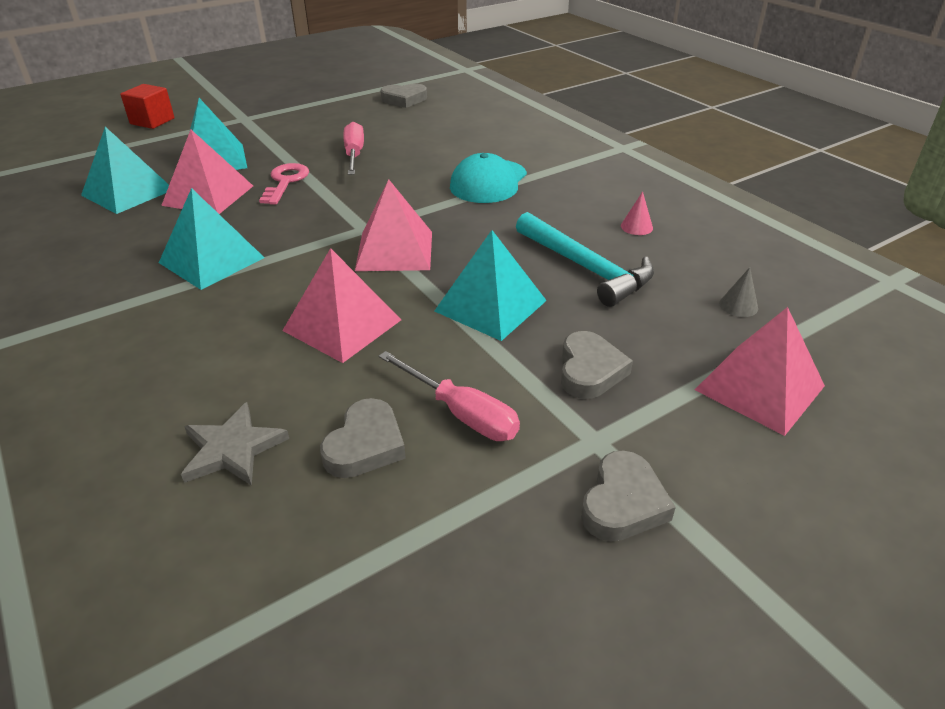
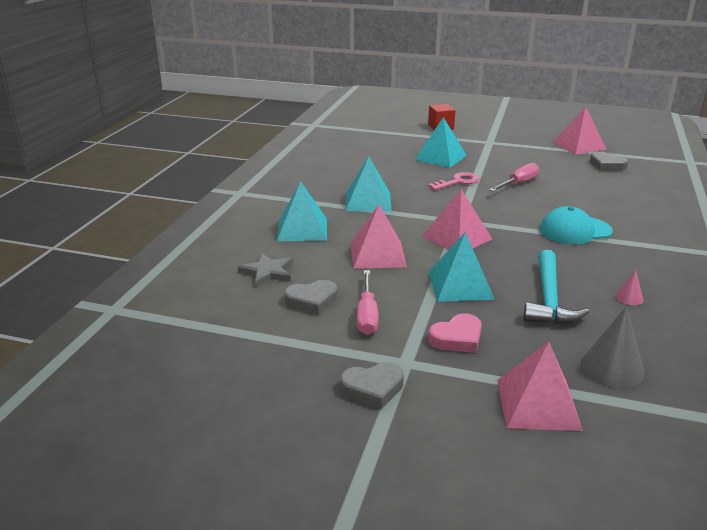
camera: 50 degrees right, 10 degrees down
(127, 192) = (379, 157): turquoise pyramid -> turquoise pyramid (302, 229)
(208, 195) = (411, 173): pink pyramid -> pink pyramid (579, 145)
(589, 370) = (457, 338): grey heart -> pink heart
(738, 305) = (612, 368): grey cone -> grey cone, size x1.96

